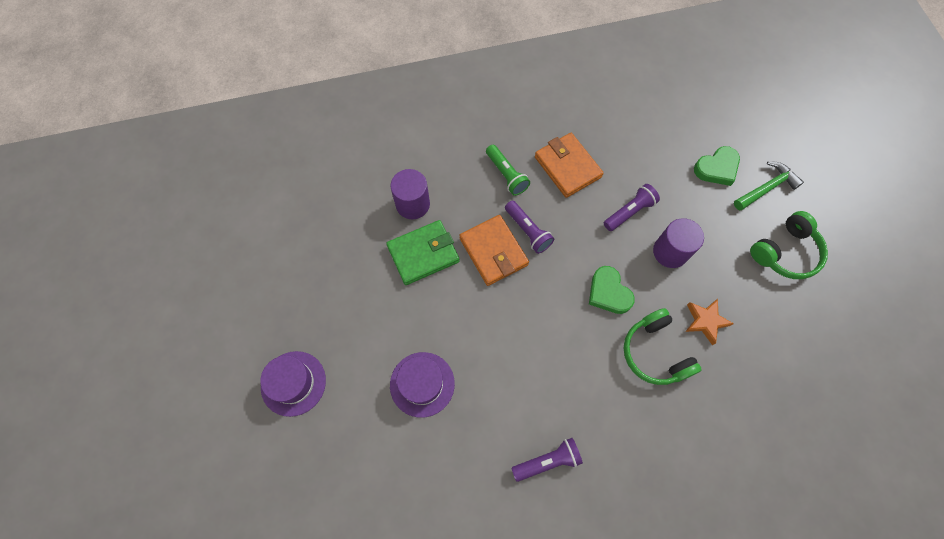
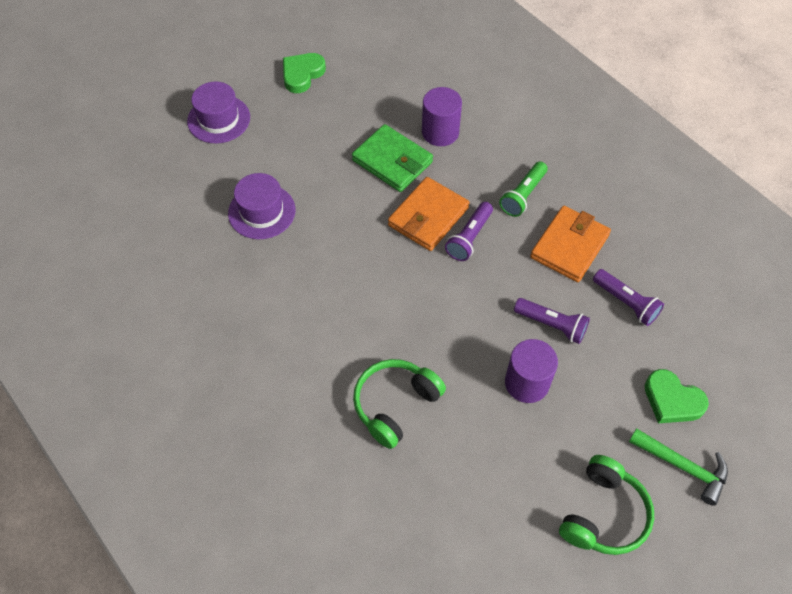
camera: 65 degrees right, 10 degrees down
(547, 461) = (232, 342): purple flashlight -> purple flashlight (626, 302)
(608, 292) = (441, 336): green heart -> green heart (302, 74)
(705, 321) = (460, 446): orange star -> none
(785, 252) = (604, 514): green headphones -> green headphones turned 90 degrees counterclockwise

